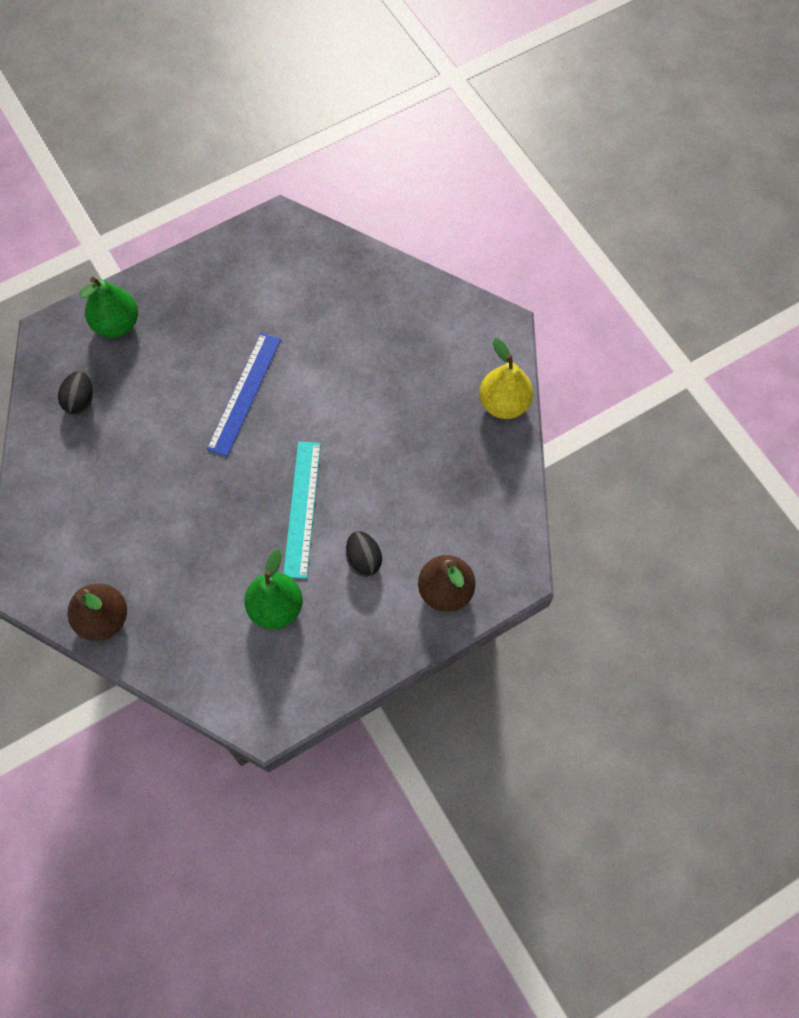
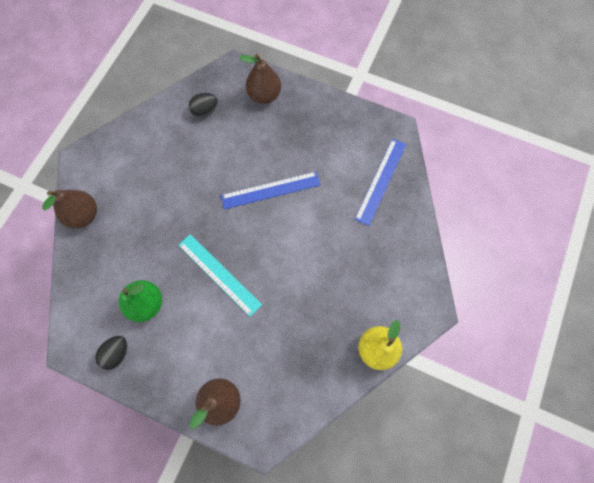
camera: 55 degrees right, 5 degrees up
(116, 324) = (264, 95): green pear -> brown pear
(302, 508) = (219, 274): turquoise ruler -> turquoise ruler turned 75 degrees clockwise
(326, 277) = (381, 181): none -> blue ruler
(363, 560) = (209, 334): black egg -> black egg (117, 353)

